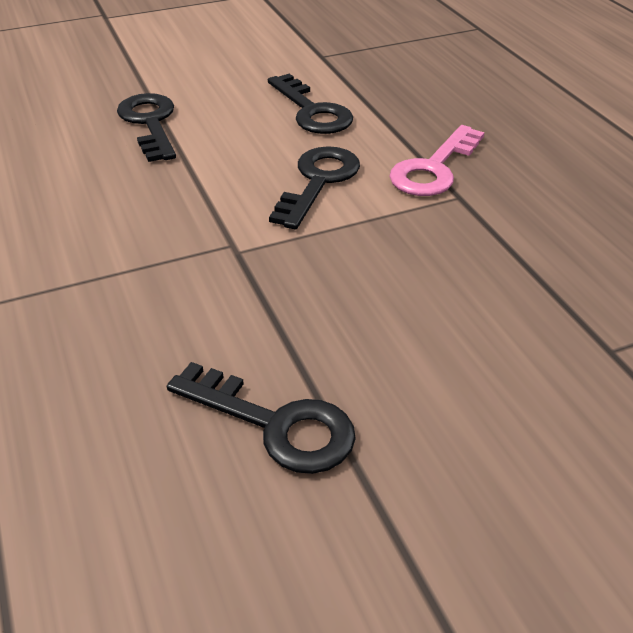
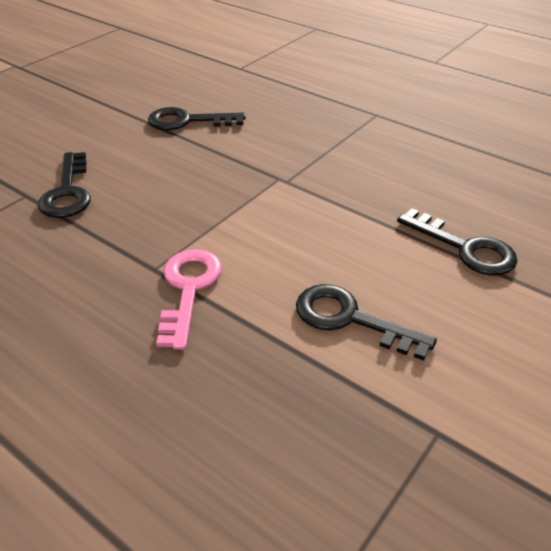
camera: 150 degrees right, 0 degrees up
(318, 181) = (273, 242): black key -> black key (68, 192)

